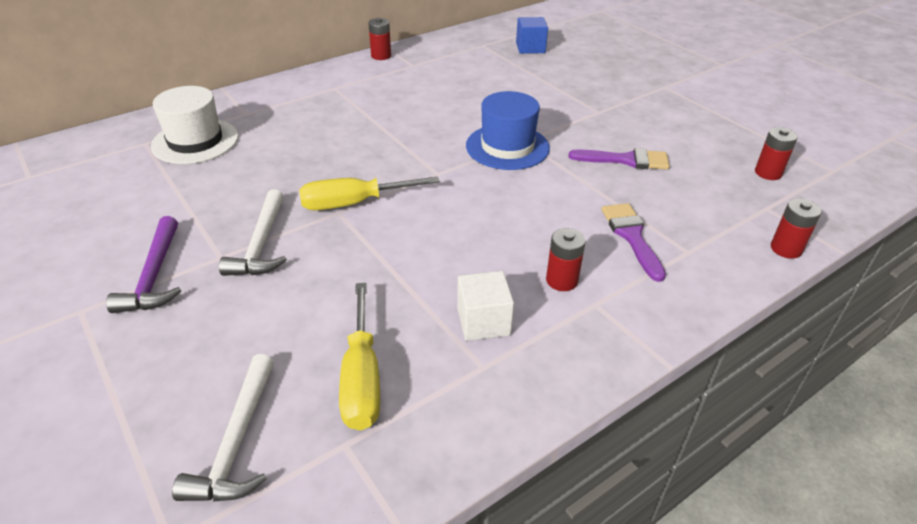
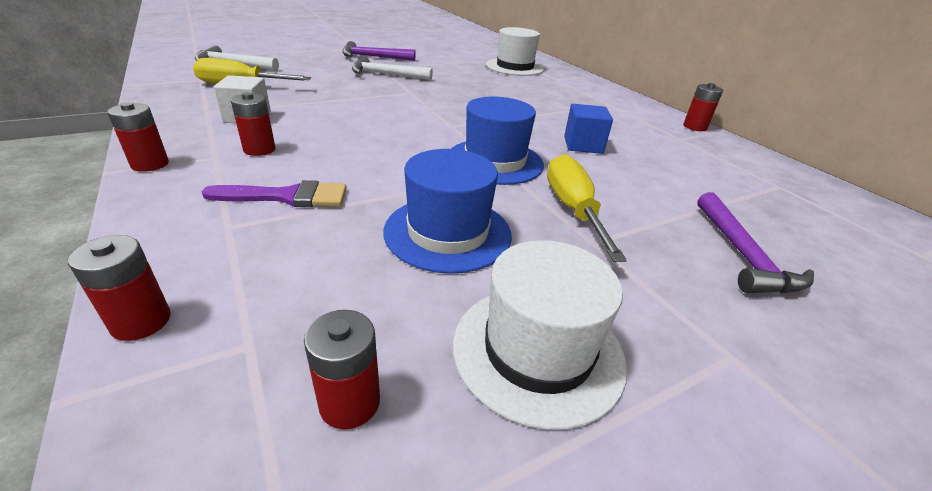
camera: 95 degrees right, 5 degrees down
(354, 203) = (419, 97): yellow screwdriver -> yellow screwdriver (573, 209)
(530, 48) = (804, 223): blue cube -> blue cube (583, 145)
(579, 71) = (742, 255): none -> purple hammer
(626, 160) = (447, 232): purple brush -> blue hat
(636, 342) = (150, 164): none -> red battery
(700, 130) = (538, 350): none -> white hat

